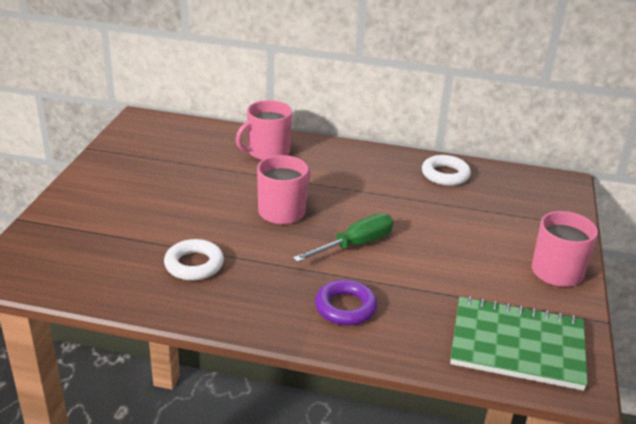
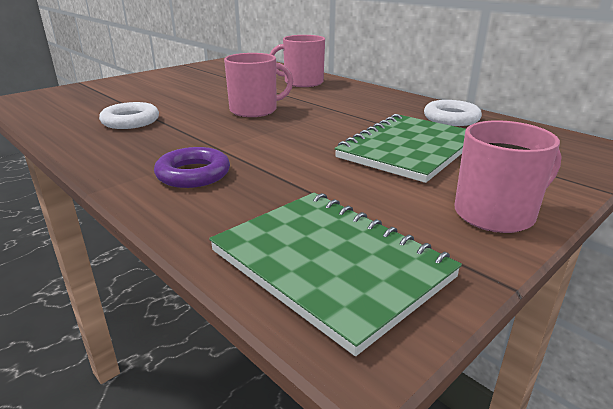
camera: 35 degrees right, 5 degrees down
(355, 245) = (280, 139): green screwdriver -> none
(454, 225) = (408, 149): none -> green notebook

